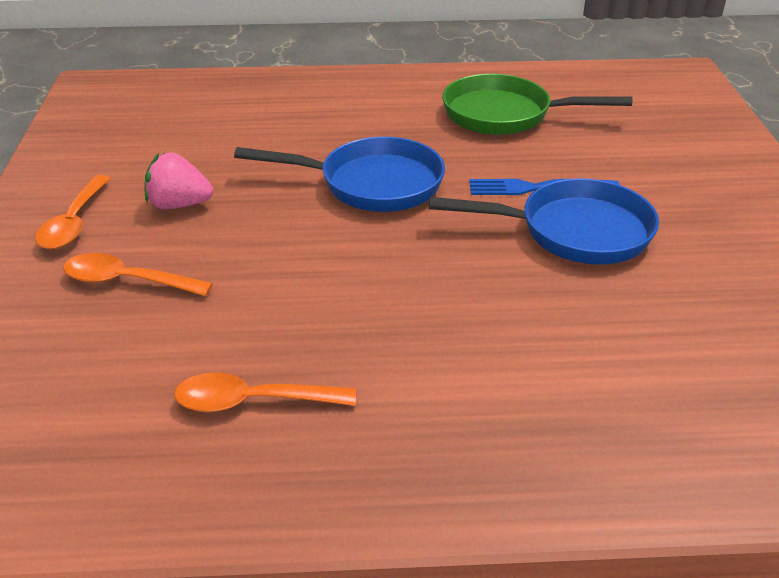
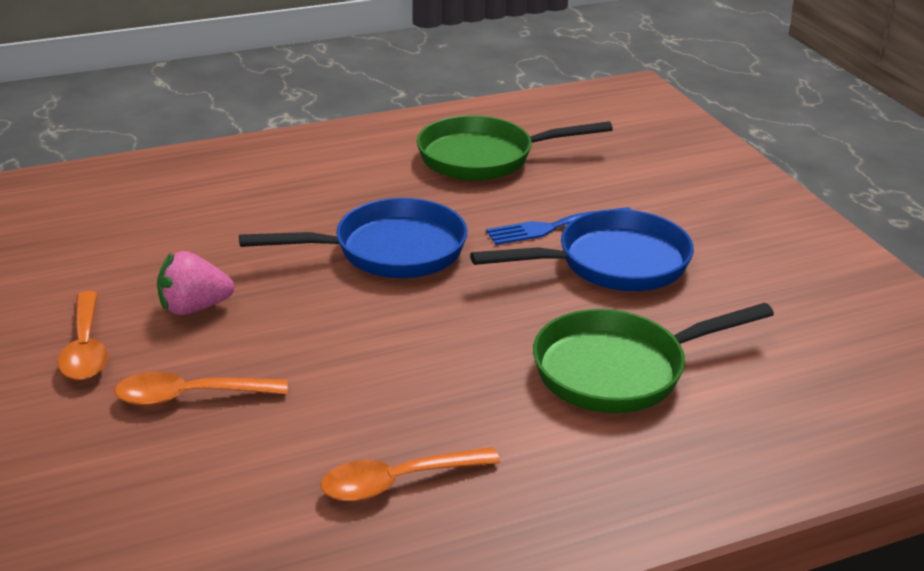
camera: 20 degrees left, 5 degrees down
(525, 338) = (619, 370): none -> green pan

